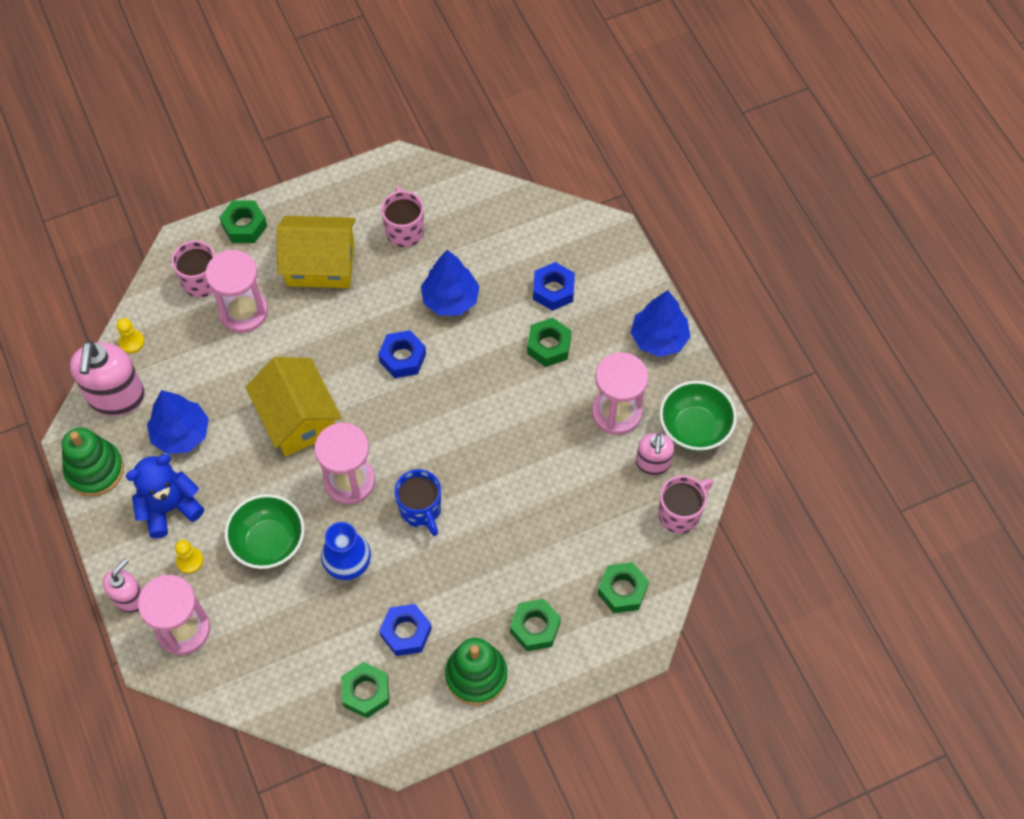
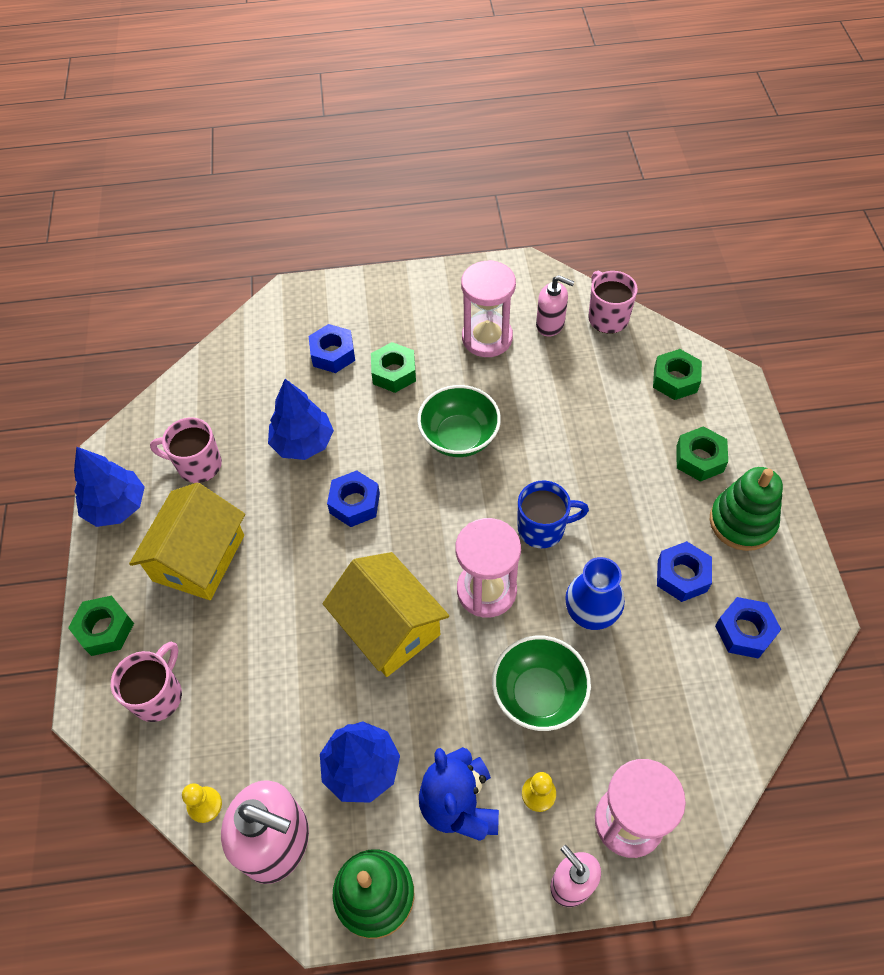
camera: 70 degrees left, 5 degrees down
(243, 312) = (223, 656): pink hourglass -> none
(298, 418) = (389, 627): yellow house -> yellow house turned 60 degrees clockwise
(366, 692) = (744, 631): green nut -> blue nut
(659, 338) = (421, 287): blue tree -> blue tree (116, 506)
(694, 428) = (523, 286): green bowl -> green bowl (459, 437)

